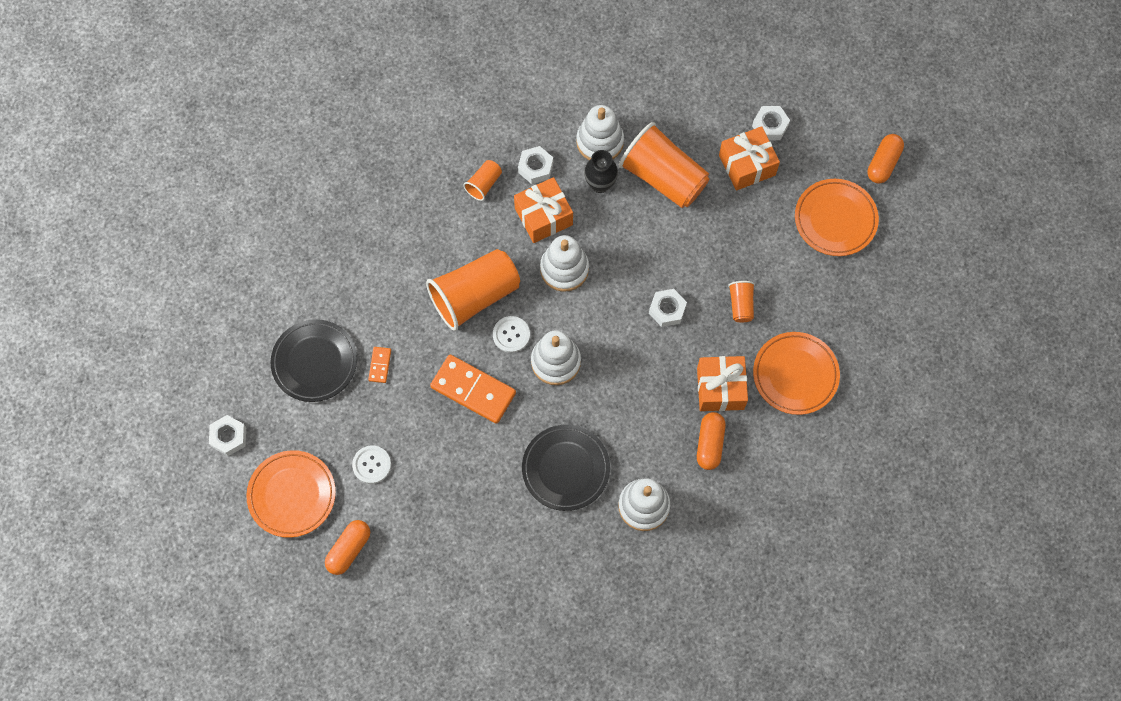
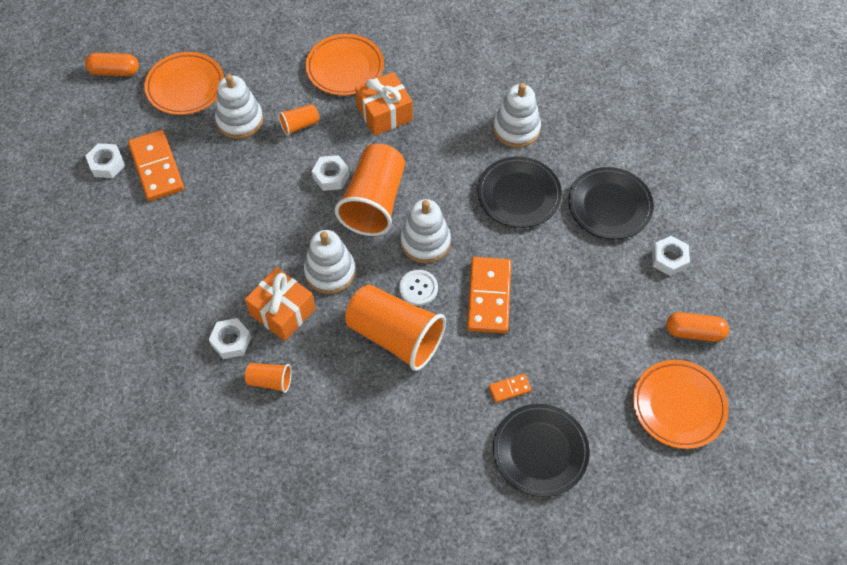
camera: 115 degrees left, 10 degrees down
(229, 437) = (661, 496): white nut -> white nut (669, 259)
(371, 465) = (608, 350): white button -> none
(513, 547) = (609, 206): none -> black plate
(600, 141) = (178, 296): white stacking toy -> white stacking toy (240, 120)
(600, 184) = (226, 277): black vase -> none
(663, 177) = (196, 228): orange cup -> orange cup (374, 202)
(710, 444) = (437, 104): orange capsule -> none
(747, 165) = (156, 167): orange gift -> orange domino

